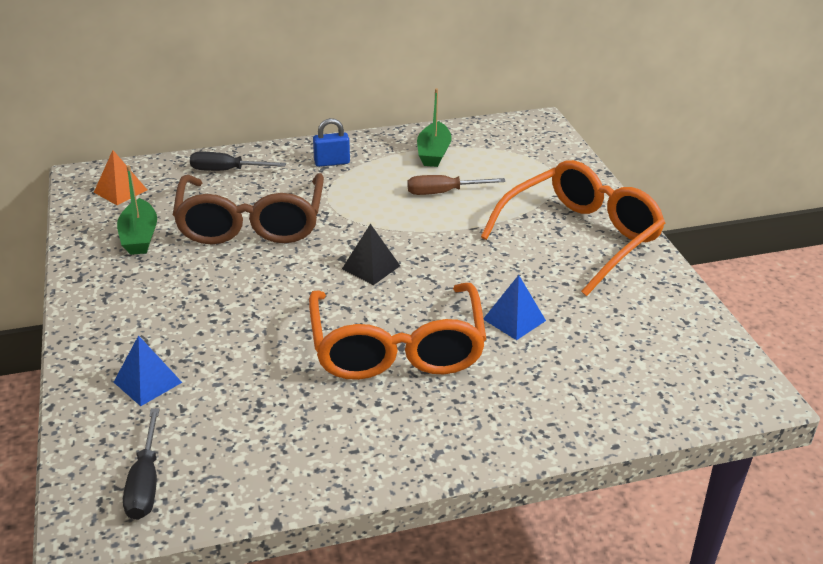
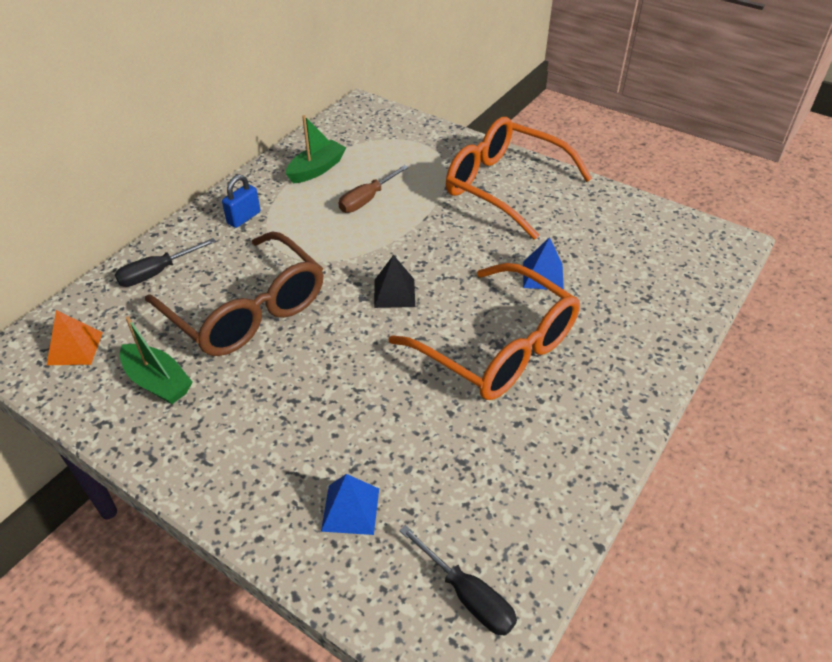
camera: 40 degrees left, 10 degrees up
(433, 153) = (316, 169): green boat -> green boat turned 105 degrees counterclockwise
(581, 237) = (504, 186): orange glasses -> orange glasses turned 60 degrees counterclockwise

